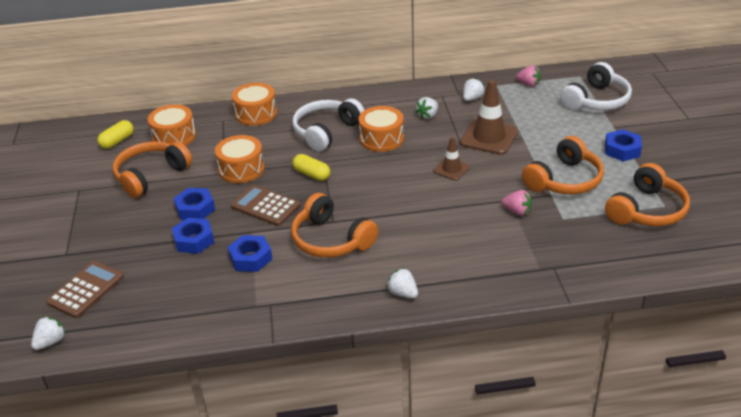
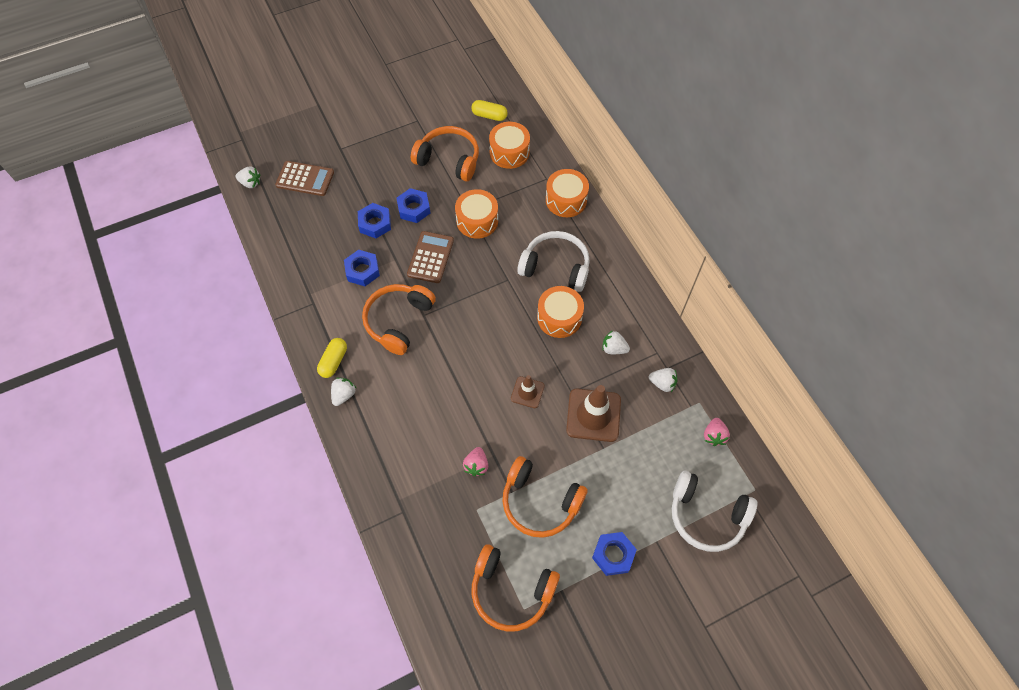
camera: 70 degrees right, 25 degrees up
(312, 174) = (485, 277): yellow capsule -> yellow capsule (334, 361)

